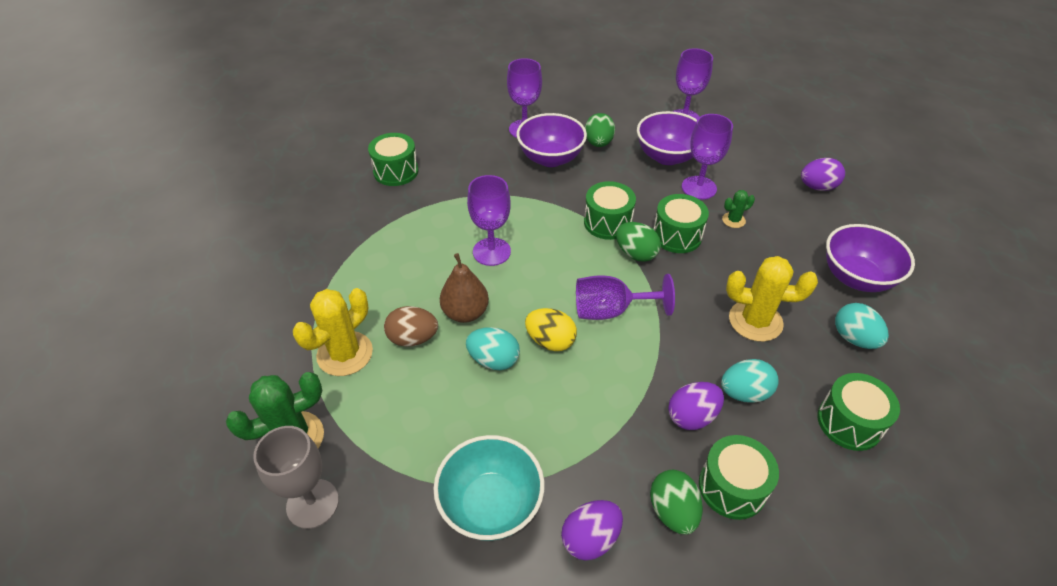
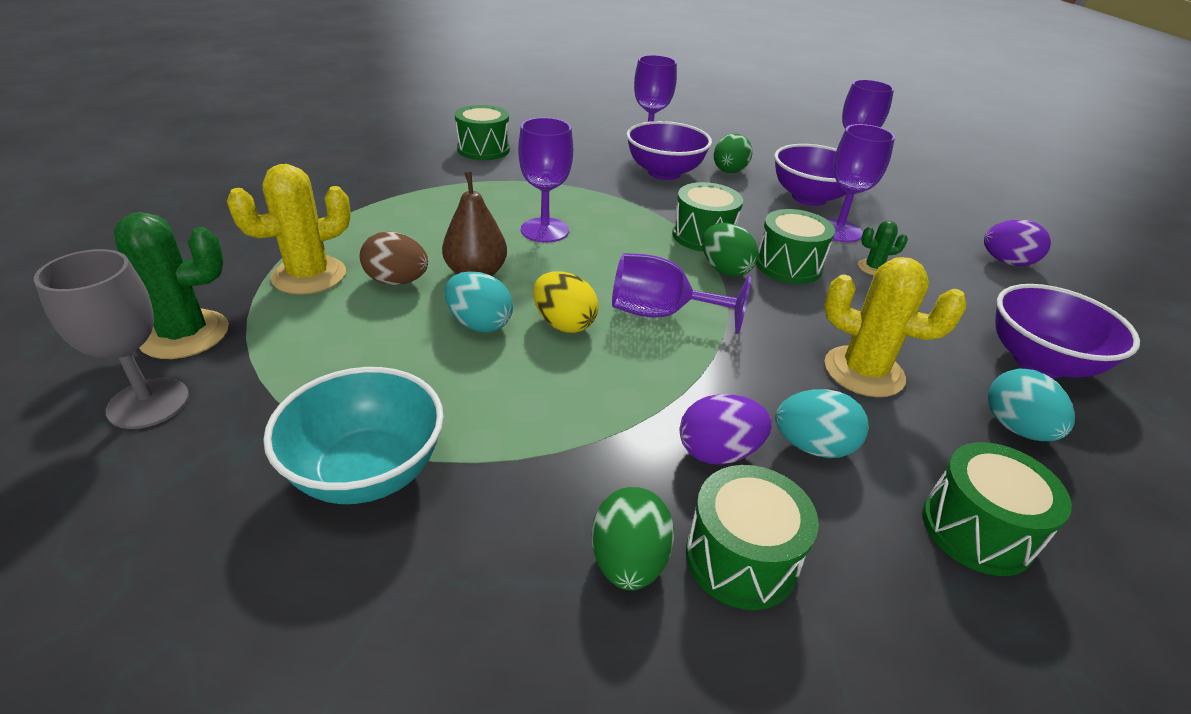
camera: 15 degrees right, 10 degrees down
(590, 538) = (480, 557): purple egg -> none

